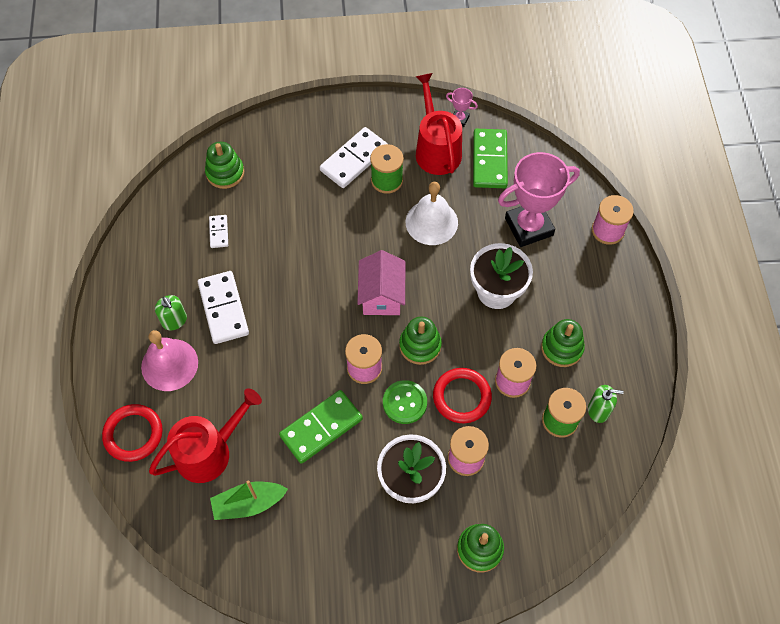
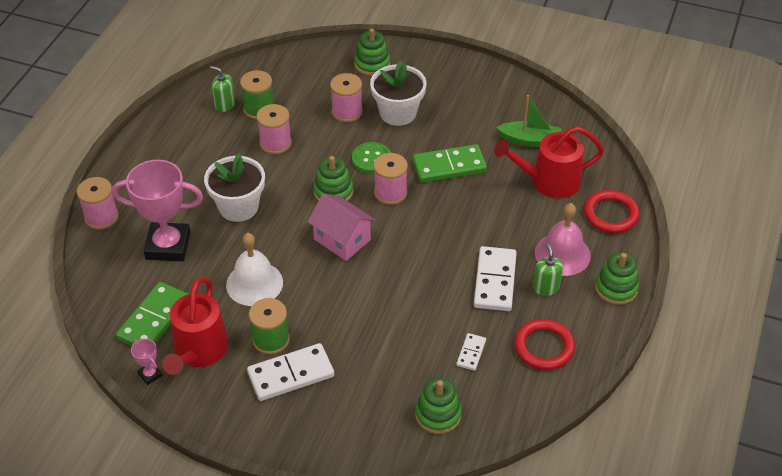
camera: 155 degrees left, 15 degrees down
(382, 295) = (342, 239): pink house -> pink house turned 75 degrees counterclockwise
(462, 397) = (323, 147): red ring -> red ring (544, 347)
(561, 348) = (218, 150): green stacking toy -> green stacking toy (616, 288)

